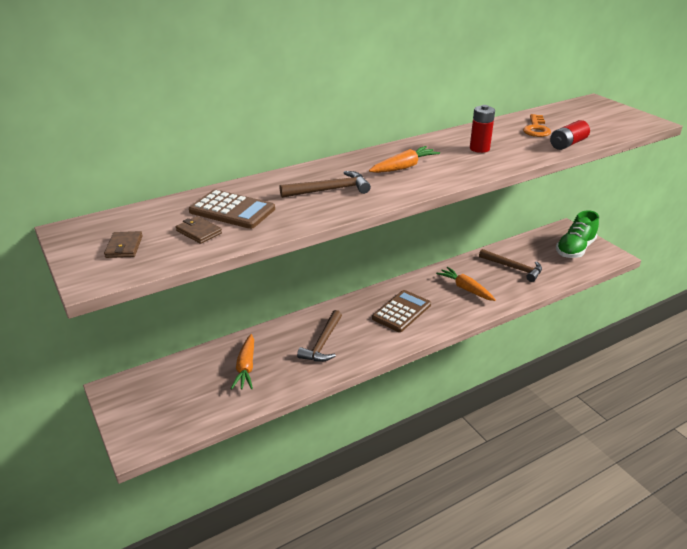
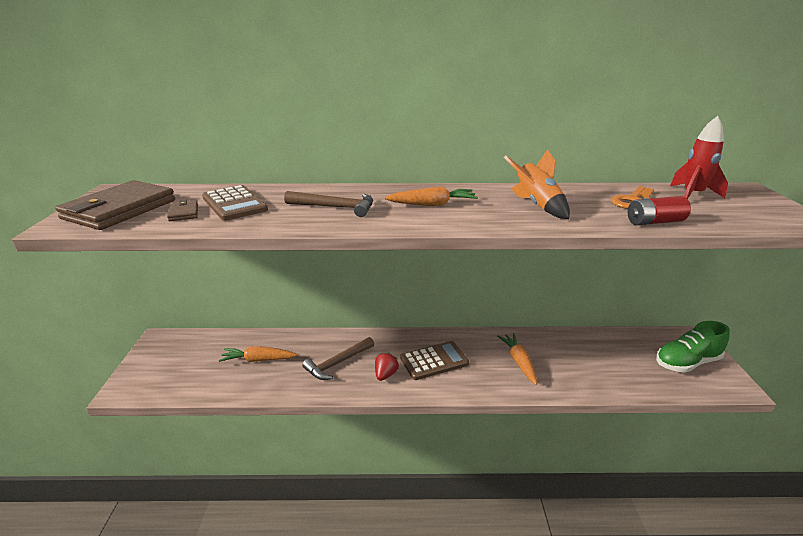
camera: 30 degrees right, 5 degrees down
(124, 247) = (120, 209): brown wallet -> brown wallet, size x2.36
(246, 367) = (258, 360): orange carrot -> orange carrot turned 60 degrees clockwise
(373, 337) = (385, 374): none -> red strawberry
(479, 148) = (537, 205): red battery -> orange rocket
(513, 268) = (591, 358): brown hammer -> none
(568, 115) = (692, 195): none -> red rocket

